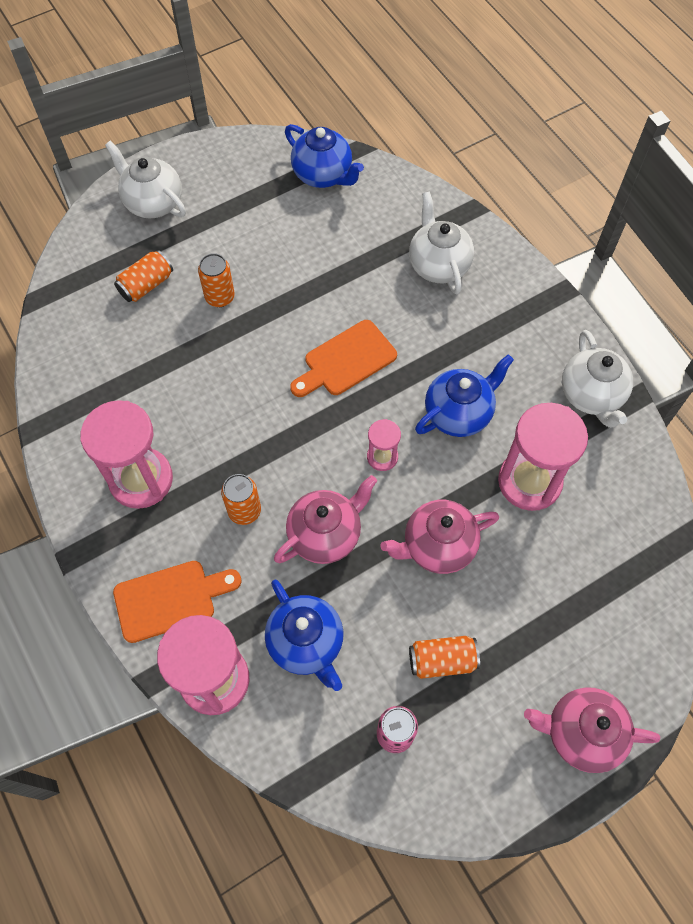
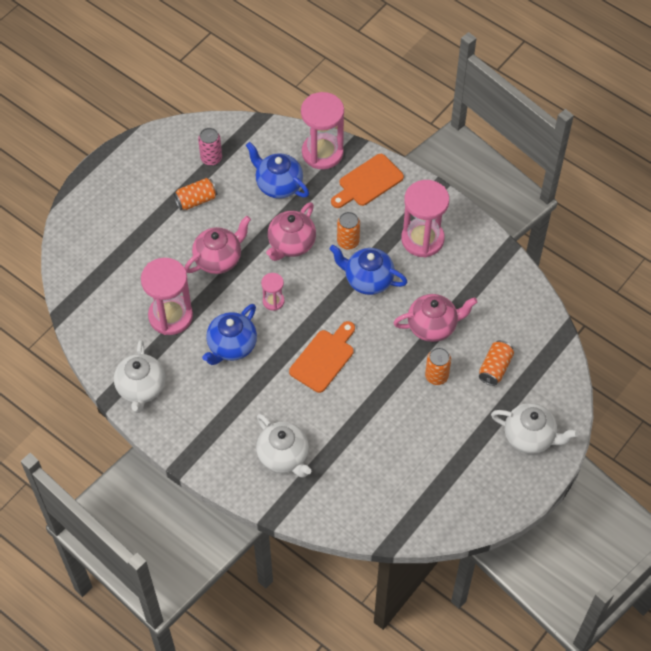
camera: 160 degrees right, 5 degrees down
(323, 175) = (407, 509): blue teapot -> blue teapot (368, 280)
(581, 733) = (107, 189): pink teapot -> pink teapot (433, 326)
(591, 395) = (141, 388): white teapot -> white teapot turned 150 degrees counterclockwise

